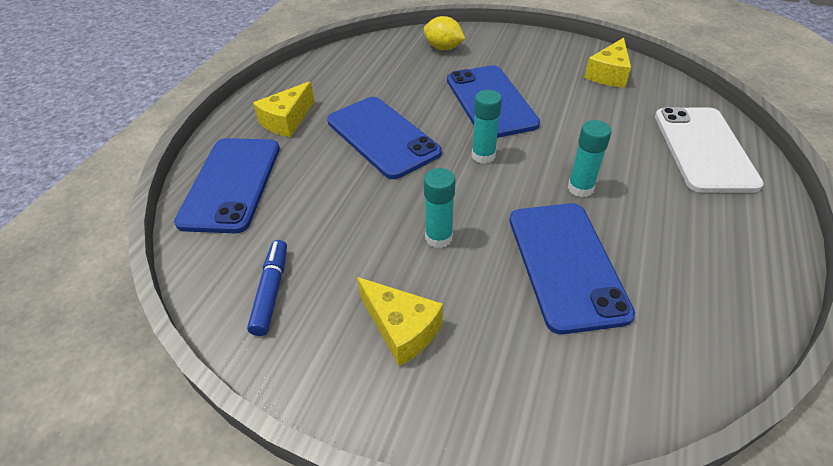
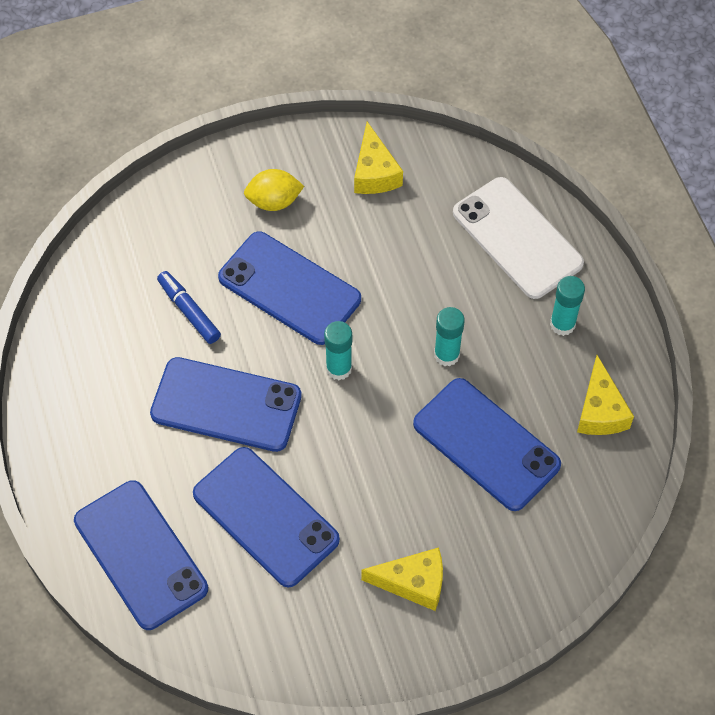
camera: 40 degrees left, 15 degrees up
(271, 291) = (290, 624): blue marker -> blue marker (189, 311)
(287, 120) = (108, 445): yellow cheese -> yellow cheese (600, 410)
(336, 210) = (265, 517): none -> blue phone
(438, 237) = (373, 485): turquoise glue stick -> turquoise glue stick (562, 324)
(443, 48) = (171, 229): yellow lemon -> yellow lemon (274, 201)

